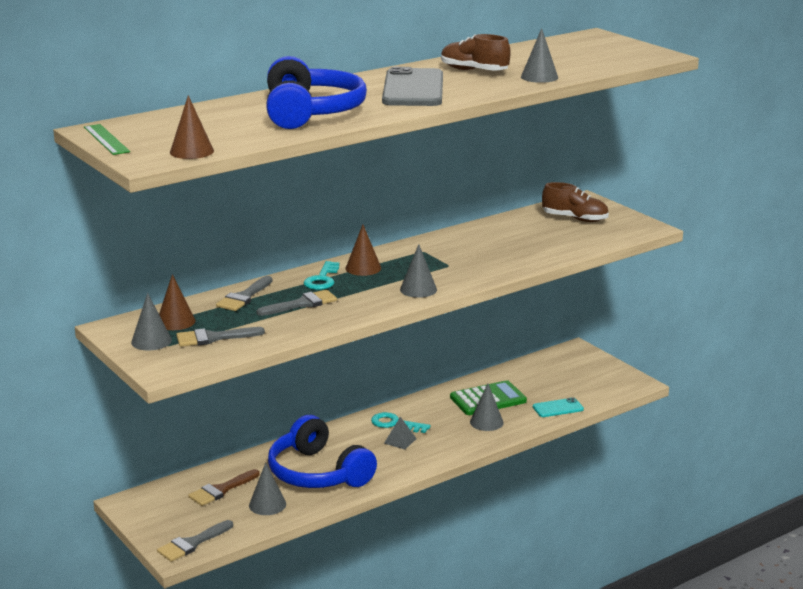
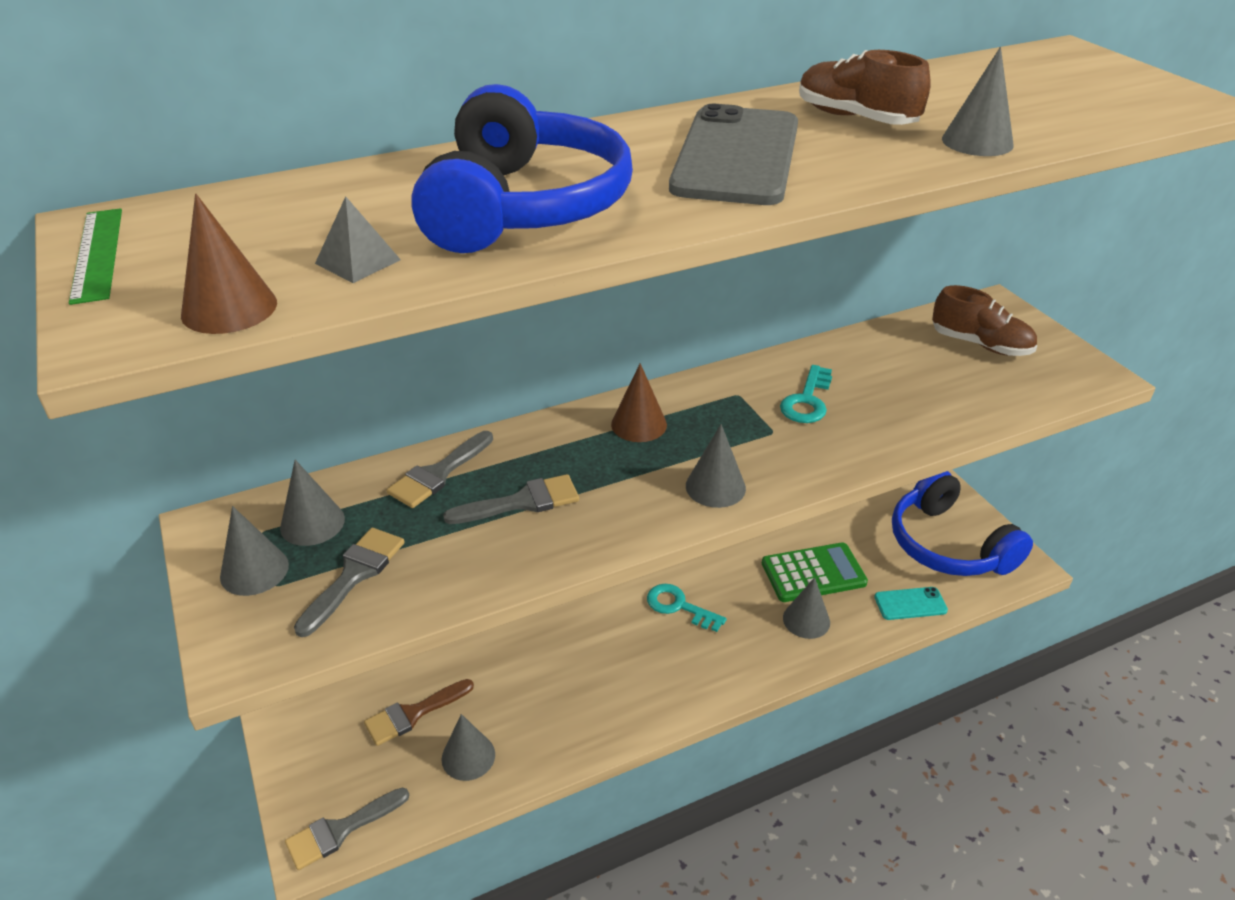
camera: 10 degrees right, 15 degrees up
(175, 321) = (312, 523): brown cone -> grey cone
(213, 338) = (354, 575): grey brush -> grey brush turned 120 degrees clockwise
(318, 473) = (553, 696): blue headphones -> blue headphones (948, 544)
(322, 279) = (569, 444): turquoise key -> turquoise key (807, 400)
(400, 441) = (680, 643): grey pyramid -> grey pyramid (358, 261)

